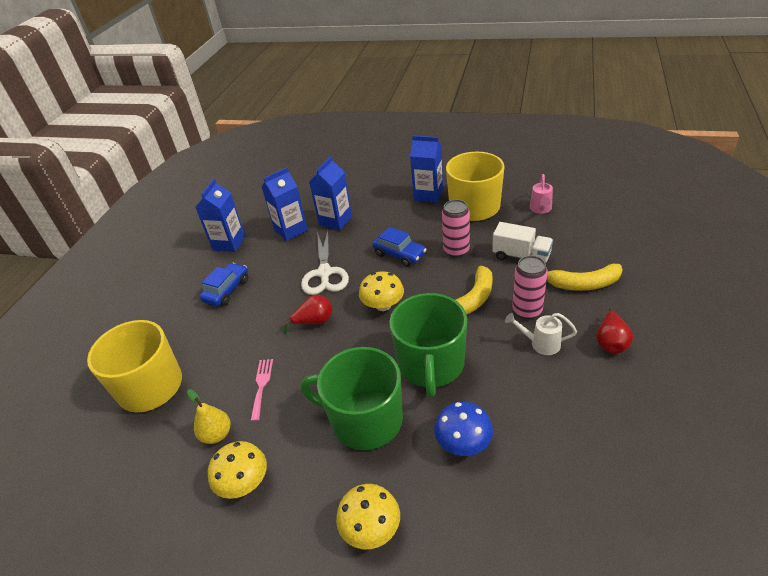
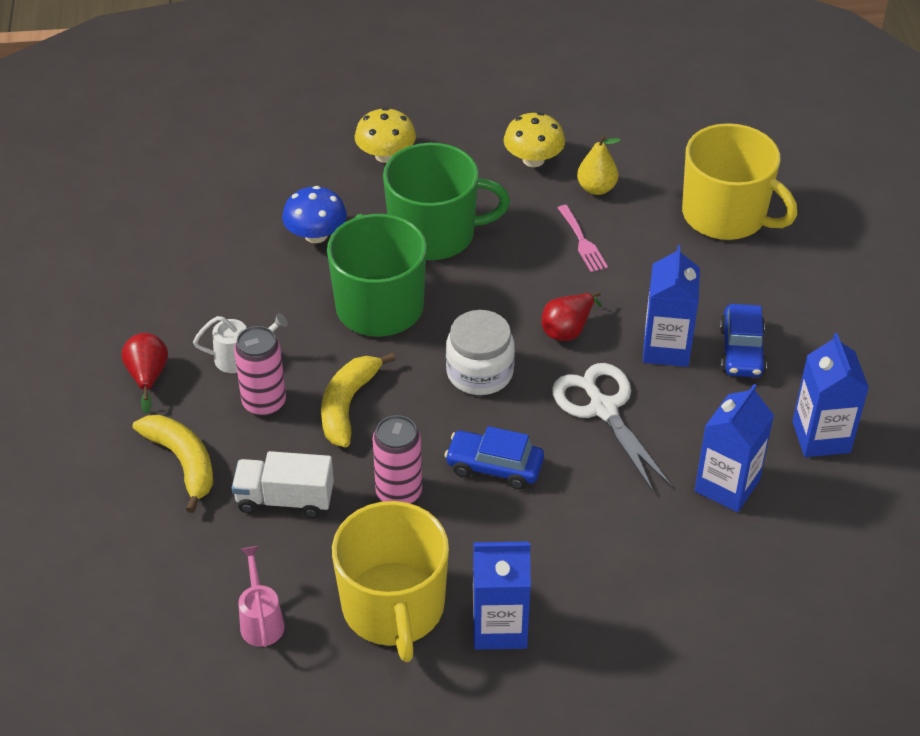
camera: 155 degrees right, 5 degrees up
(335, 221) = (655, 523): blue carton -> blue carton (666, 348)
(383, 305) = (479, 372): yellow mushroom -> white jar
(583, 284) = (183, 462): yellow banana -> yellow banana turned 75 degrees clockwise

